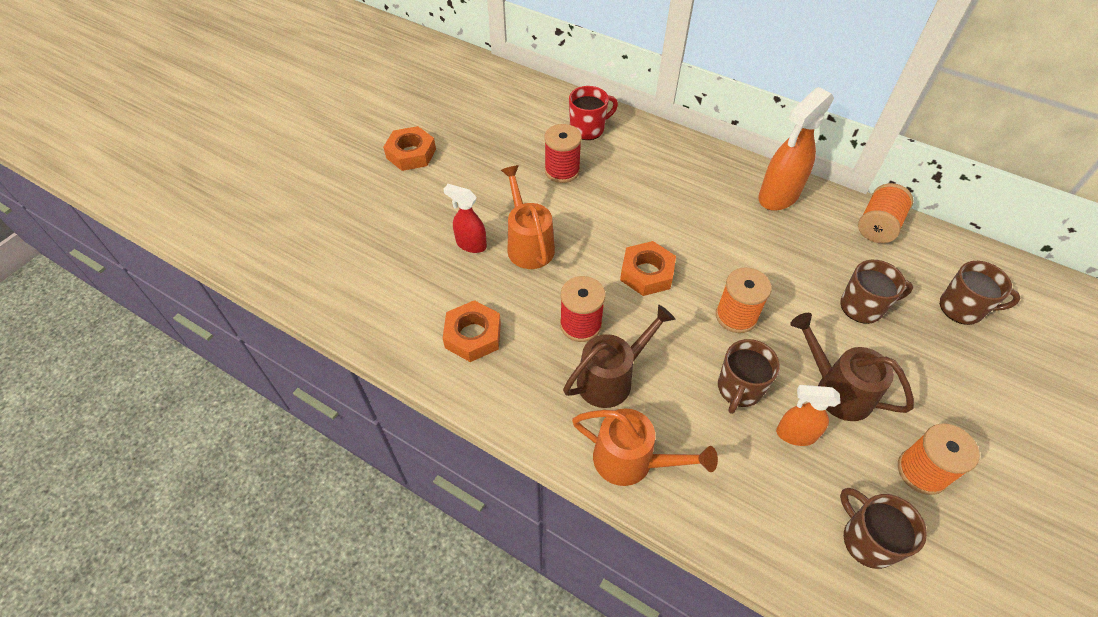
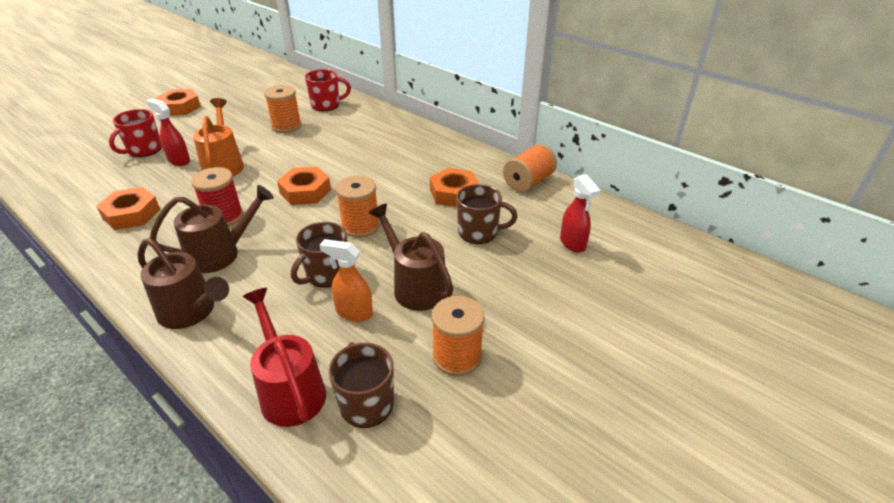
camera: 10 degrees right, 15 degrees down
(417, 233) = (144, 150): none -> red mug
(562, 171) = (286, 126): red spool -> orange spool
(632, 461) = (192, 312): orange watering can -> brown watering can
(778, 196) = (452, 156): orange spray bottle -> none
(787, 537) = (289, 389): none -> red watering can
(808, 253) = (454, 193): none -> orange nut
(962, 308) = (573, 244): brown mug -> red spray bottle

